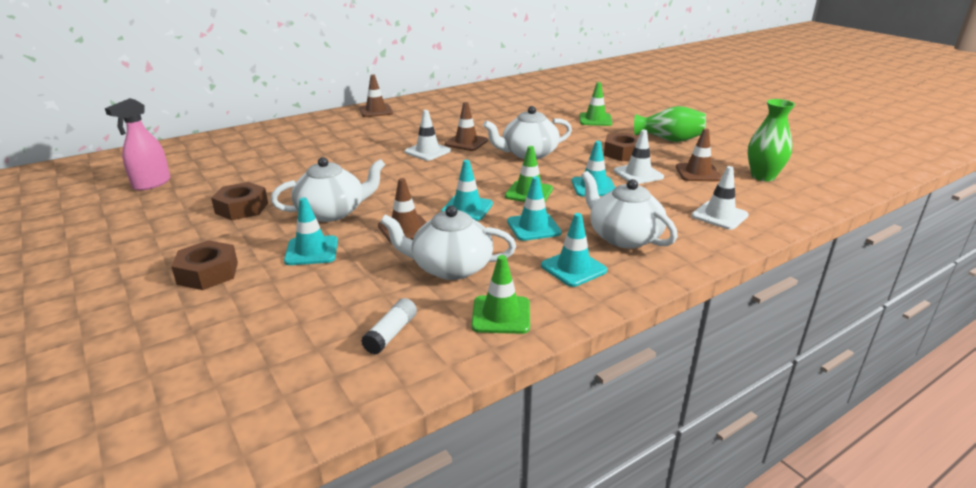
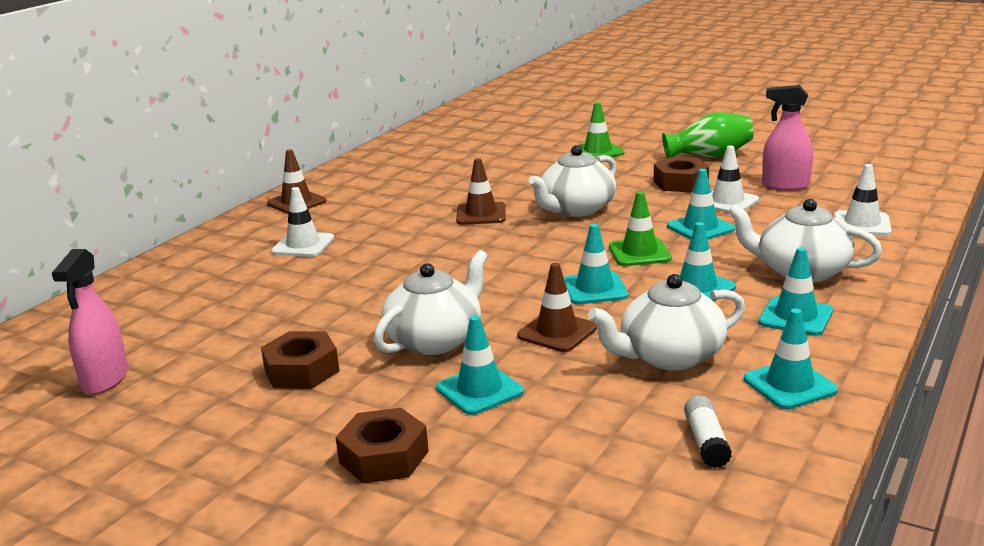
camera: 25 degrees left, 5 degrees down
(427, 151) = (447, 237): white traffic cone -> white traffic cone (303, 245)
(501, 315) = (790, 385): green traffic cone -> turquoise traffic cone
(698, 173) = (785, 185): brown traffic cone -> pink spray bottle
(763, 176) = (851, 174): green vase -> none

